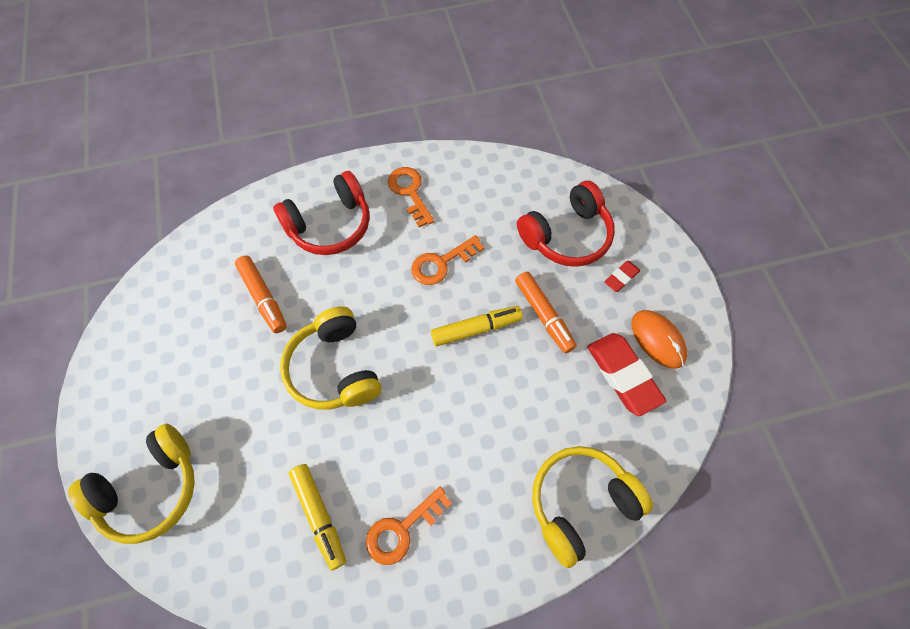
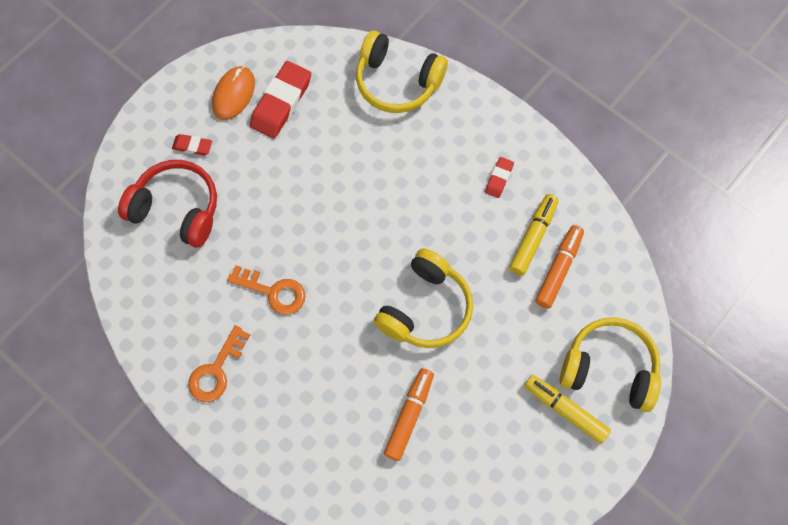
camera: 125 degrees left, 5 degrees up
(330, 225) = (300, 416): red headphones -> none
(402, 529) = (499, 179): orange key -> red eraser
(476, 329) = (315, 226): yellow marker -> yellow marker (565, 410)
(544, 315) = (268, 183): orange marker -> orange marker (558, 269)

